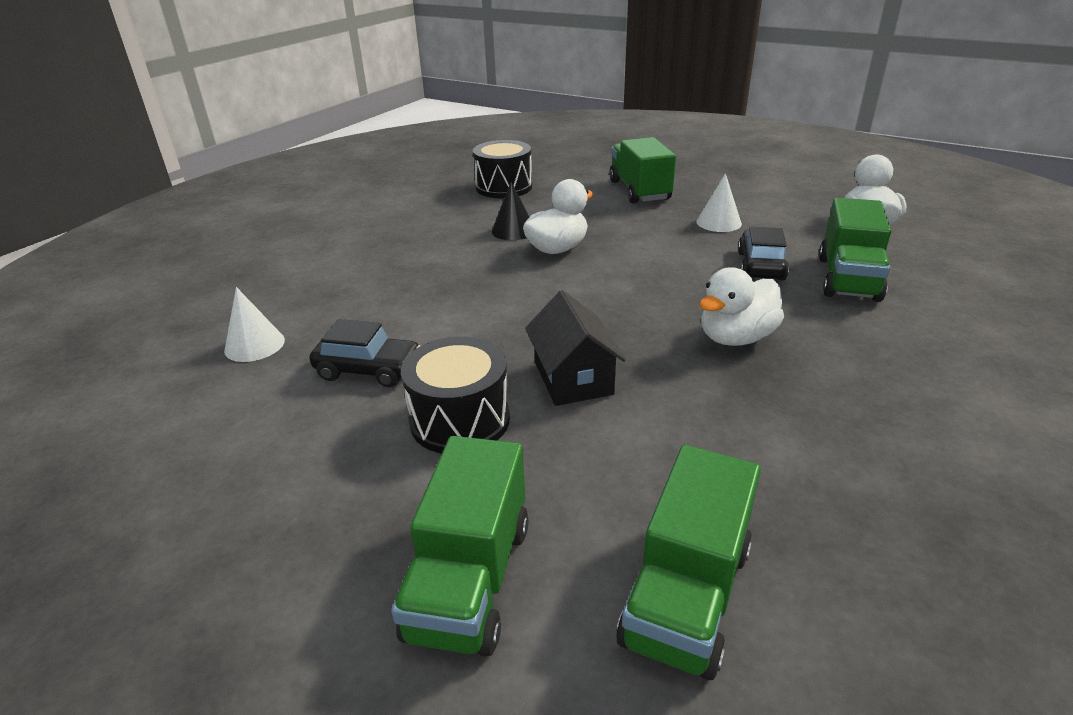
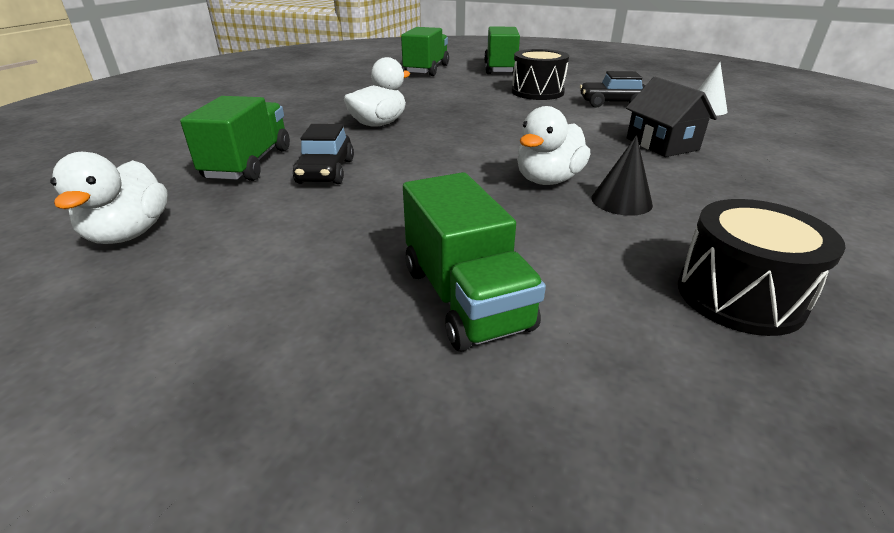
camera: 170 degrees right, 0 degrees up
(573, 378) = (485, 105): black house -> black house (662, 144)
(718, 222) = (344, 226): white cone -> none

